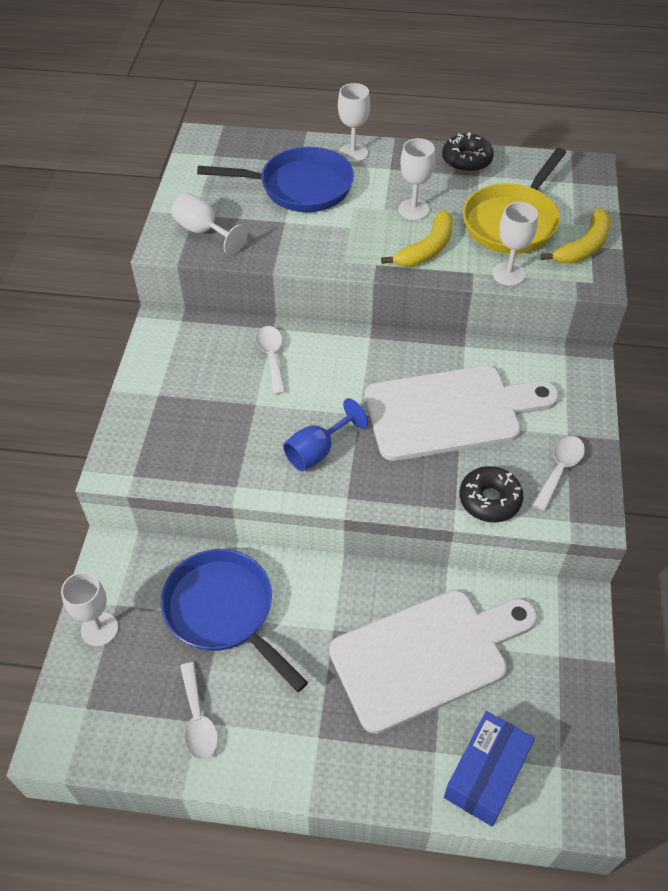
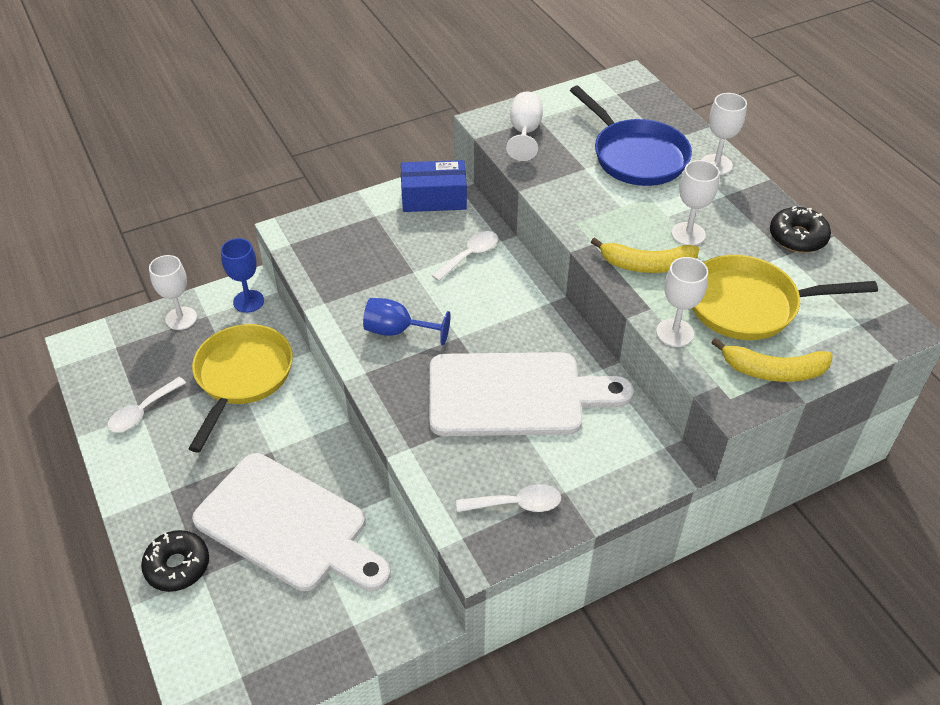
camera: 55 degrees right, 5 degrees down
(129, 560) = (248, 301): none -> blue goblet
(224, 611) = (242, 377): blue pan -> yellow pan
(450, 412) = (515, 394): white cutting board -> white cutting board turned 45 degrees counterclockwise
(486, 774) = (202, 622): blue box -> blue box (434, 198)
(489, 500) = (439, 467): black donut -> black donut (177, 566)

